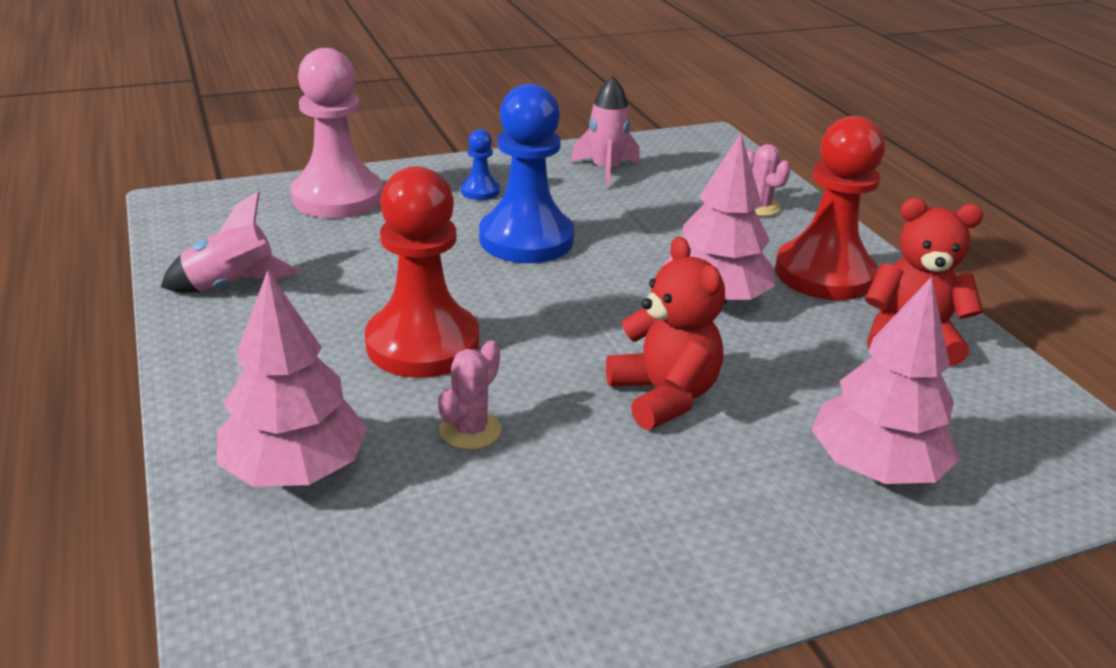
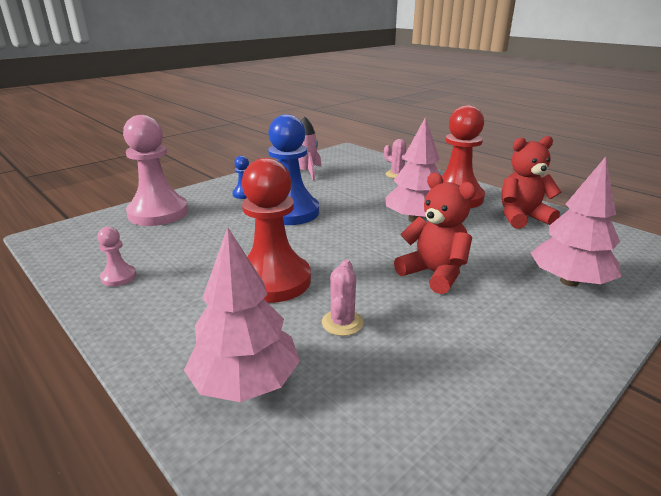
camera: 20 degrees left, 5 degrees down
(232, 286) = (119, 277): pink rocket -> pink pawn

